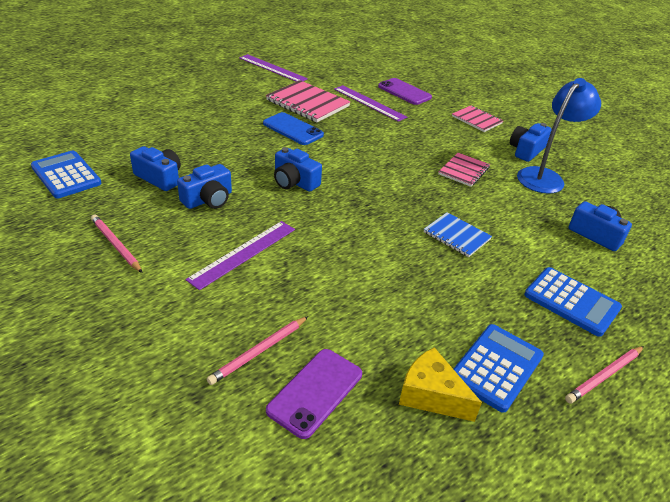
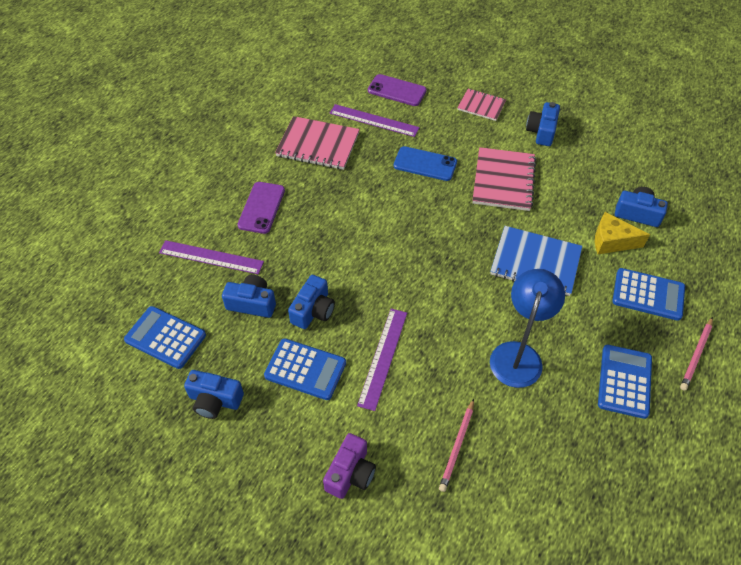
camera: 20 degrees left, 15 degrees up
(115, 245) = (274, 396): pink pencil -> none
(130, 330) = (350, 473): none -> purple camera
(162, 236) = (305, 369): none -> blue calculator
(272, 68) = (250, 104): purple ruler -> purple ruler (211, 257)
(293, 129) = (327, 188): blue phone -> blue phone (425, 164)
(294, 182) = (372, 256): blue camera -> blue camera (215, 400)
(315, 392) = (517, 462): purple phone -> purple phone (261, 208)
(431, 395) = (594, 426): yellow cheese -> yellow cheese (612, 241)
(456, 236) = (535, 262): blue notebook -> blue notebook, size x1.66
(463, 171) = (503, 180): pink notebook -> pink notebook, size x1.66
(545, 177) = (571, 159): blue lamp -> blue lamp (518, 354)

